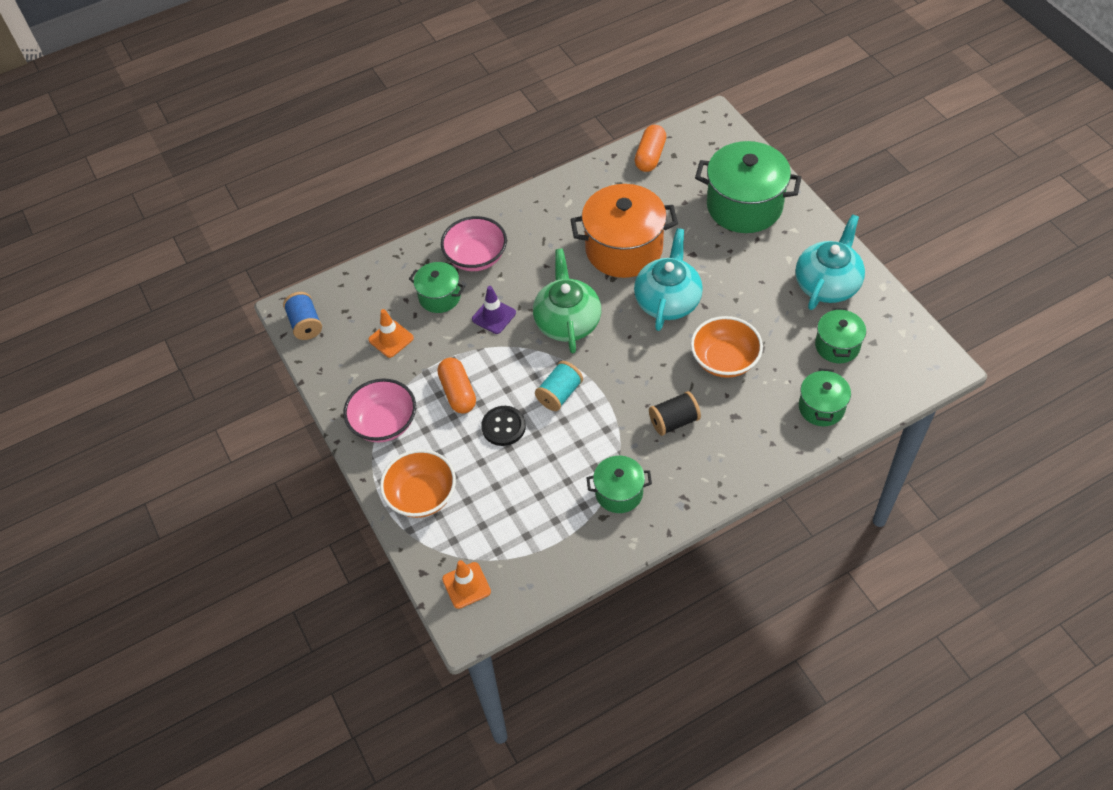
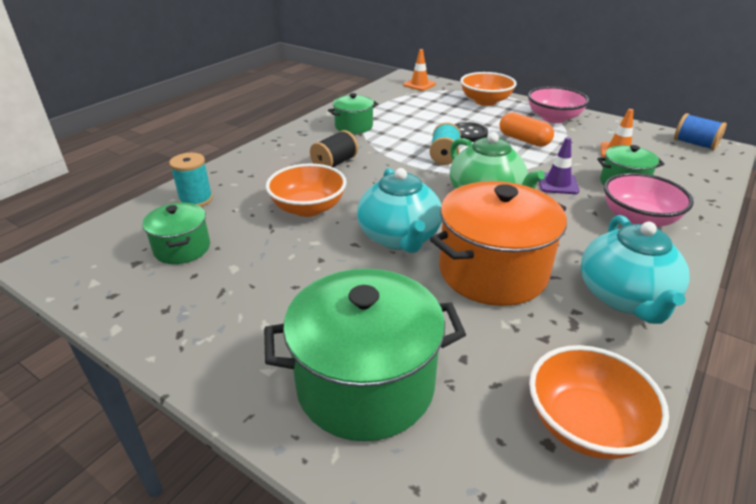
camera: 150 degrees right, 20 degrees down
(650, 156) = (585, 424): orange capsule -> orange bowl
(821, 407) = (196, 200): green pot -> turquoise spool
(827, 284) = (201, 308): turquoise teapot -> turquoise teapot (625, 297)

